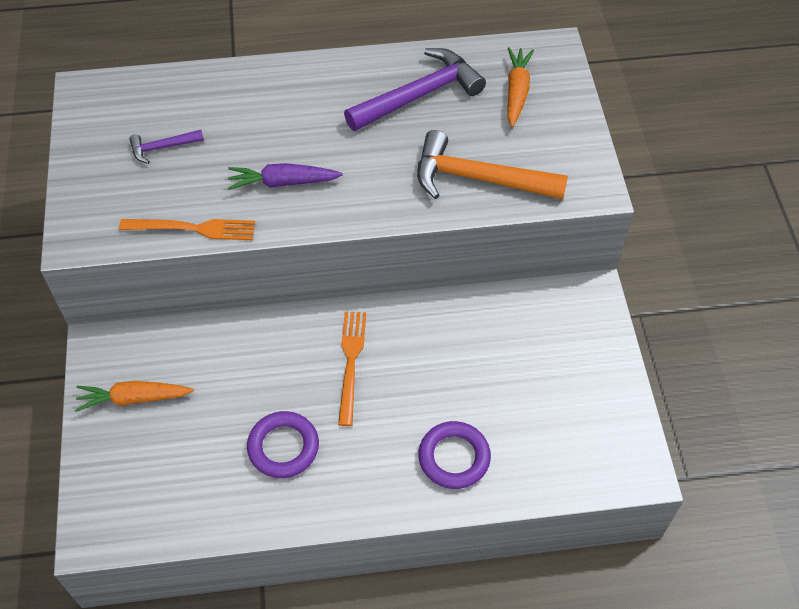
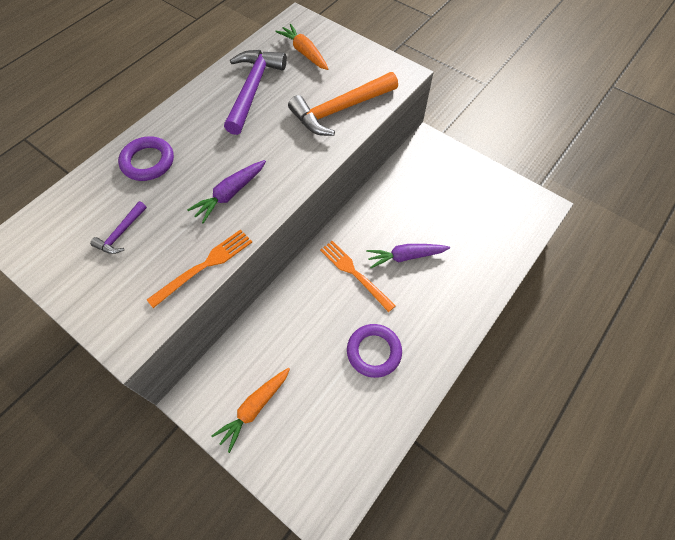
camera: 45 degrees left, 5 degrees up
(419, 390) = (405, 256): none -> purple carrot
(454, 457) = (461, 275): purple ring -> purple ring (148, 162)

